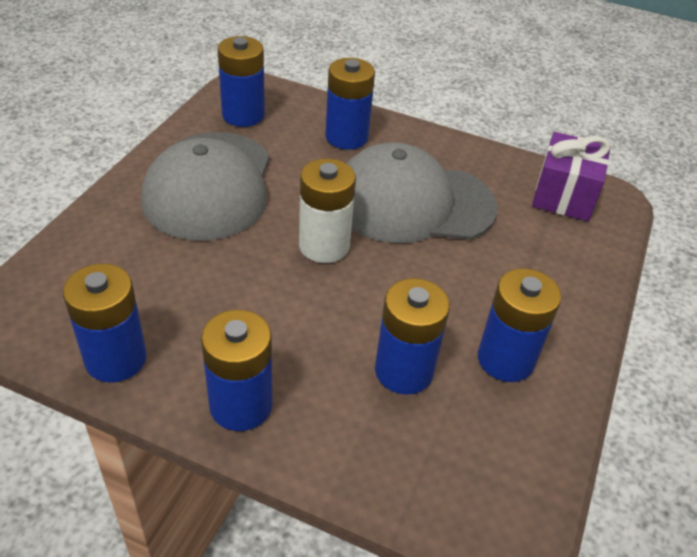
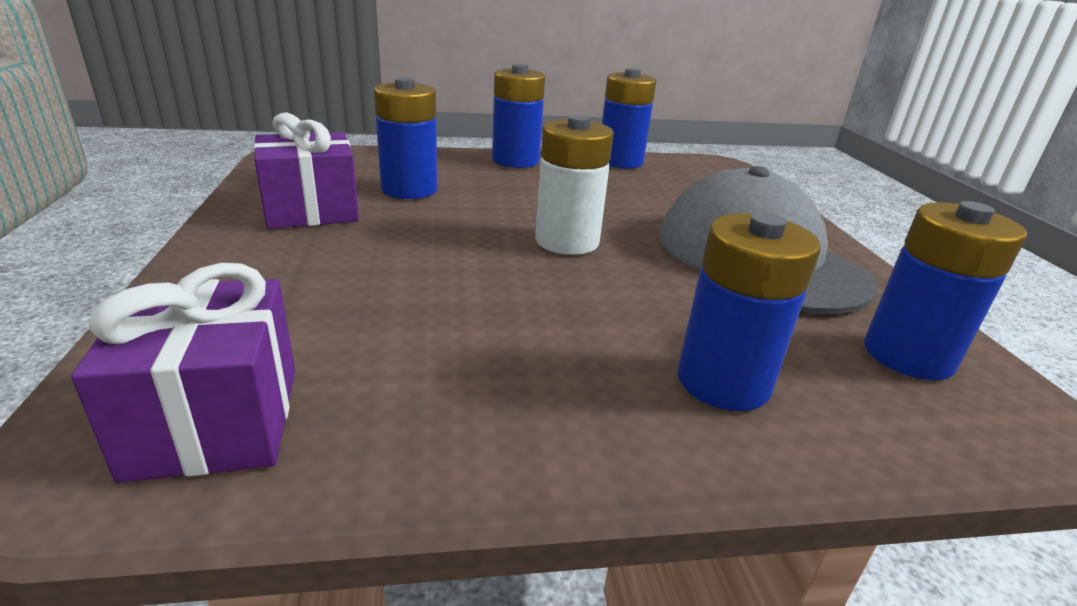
camera: 150 degrees right, 15 degrees down
(412, 203) = (509, 312): grey cap -> none
(505, 359) = (311, 210): blue battery -> purple gift

